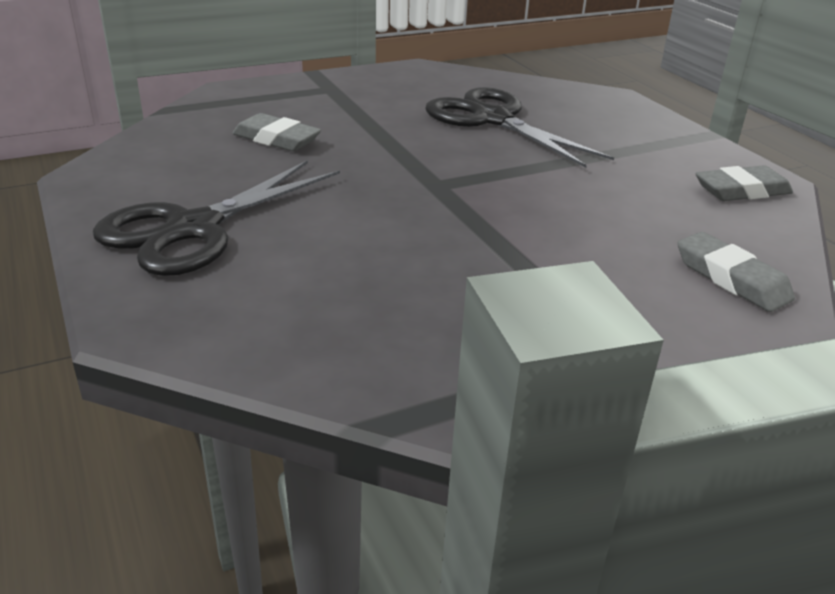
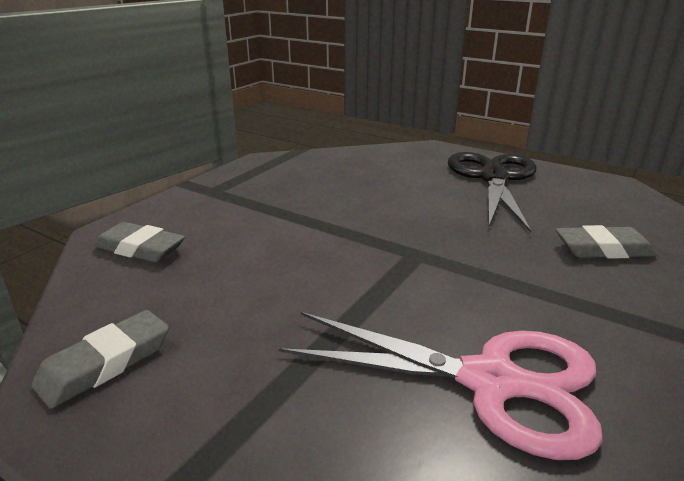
camera: 150 degrees right, 5 degrees down
(492, 119) = (491, 382): black scissors -> pink scissors

